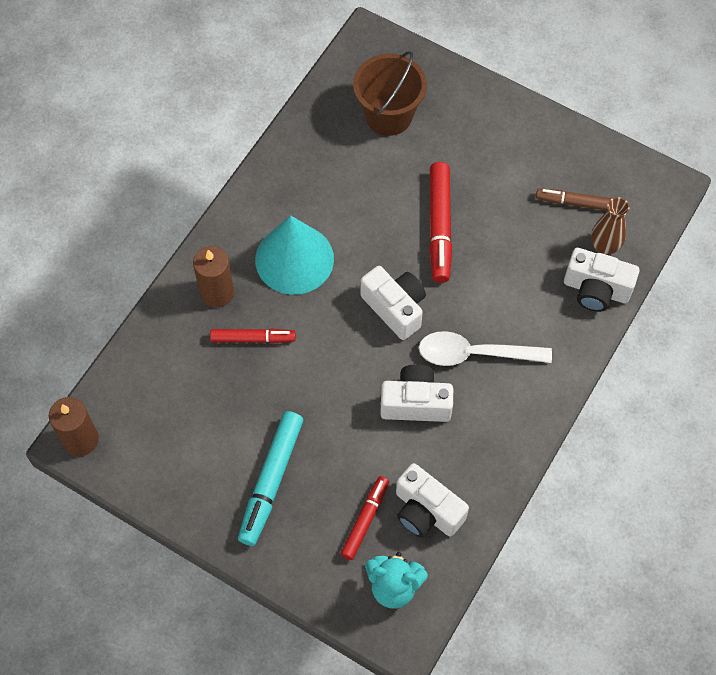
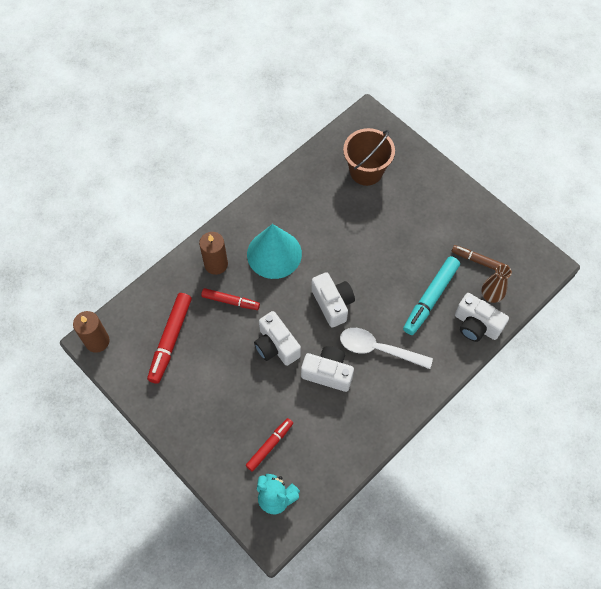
camera: 15 degrees right, 0 degrees up
(271, 481) = (214, 402): turquoise marker -> turquoise marker (430, 298)
(426, 511) = (313, 450): white camera -> white camera (276, 346)
(439, 226) = (379, 255): red marker -> red marker (170, 340)

